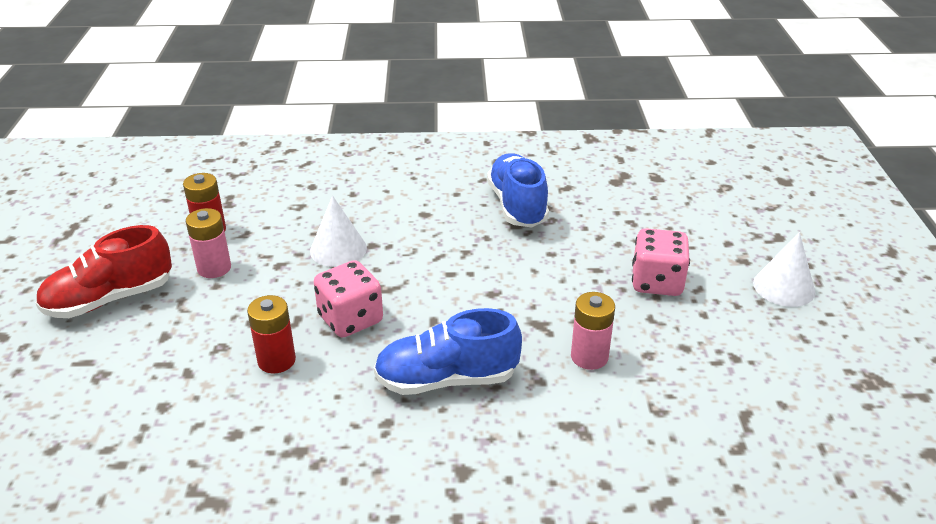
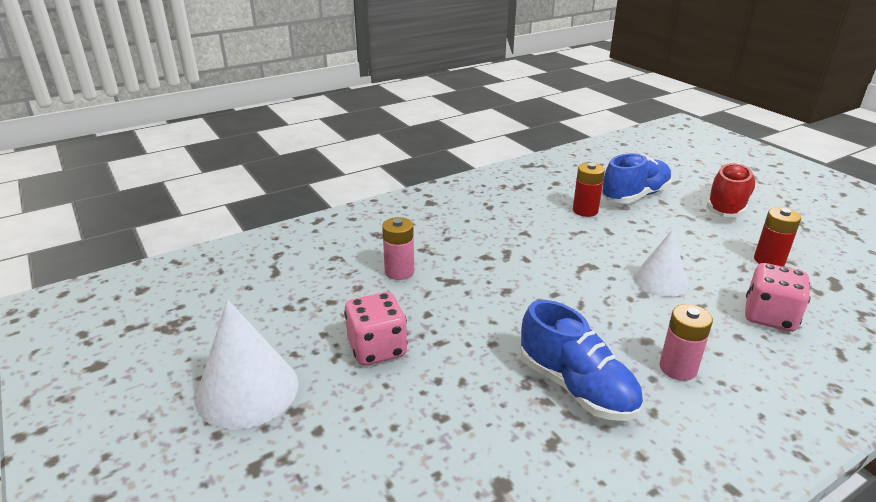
camera: 150 degrees right, 5 degrees down
(214, 268) = (711, 239): pink battery -> pink battery (678, 368)
(350, 319) = (578, 241): pink dice -> pink dice (769, 316)
(446, 379) = (479, 232): blue shoe -> blue shoe (635, 196)
(784, 287) = (247, 390): white cone -> white cone, size x1.51

